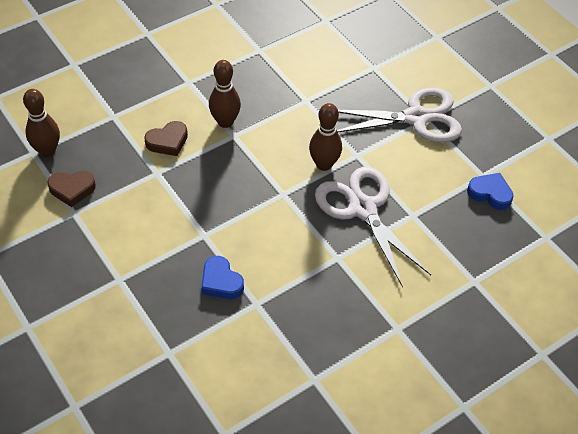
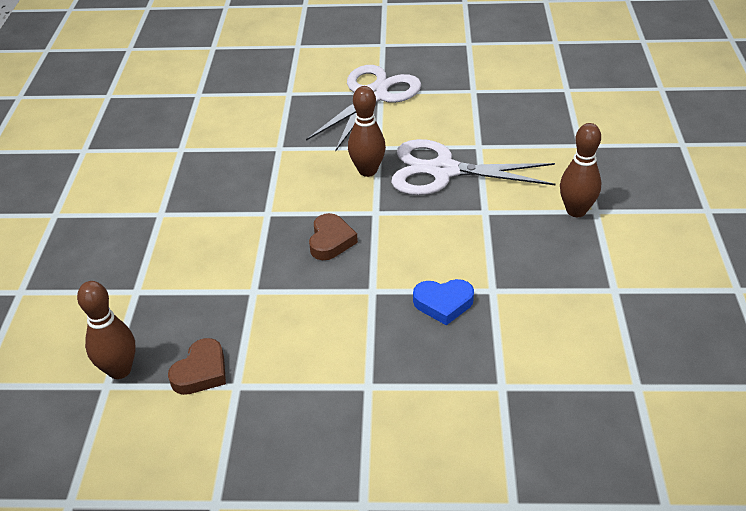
camera: 50 degrees left, 10 degrees down
(167, 141) = (221, 263): brown heart -> brown heart (331, 241)
(225, 122) = (243, 211): brown bowling pin -> brown bowling pin (576, 211)
(490, 193) = (495, 95): blue heart -> none

